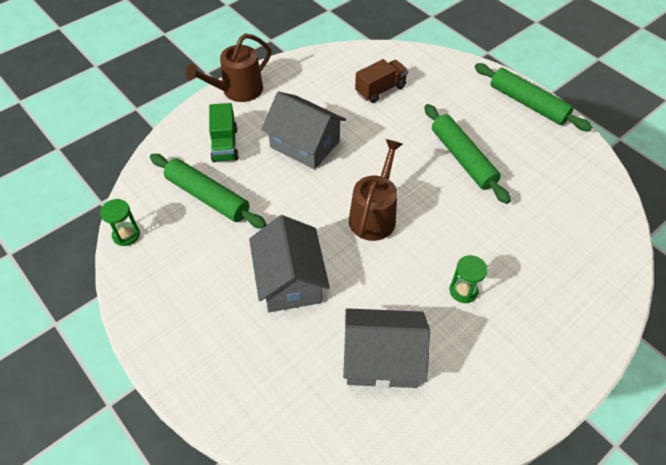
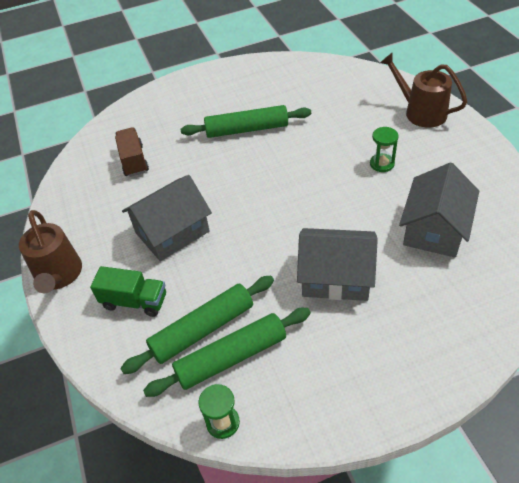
camera: 65 degrees left, 5 degrees down
(374, 215) = (284, 200): brown watering can -> brown watering can (421, 112)
(527, 104) = (207, 78): green rolling pin -> green rolling pin (231, 357)

